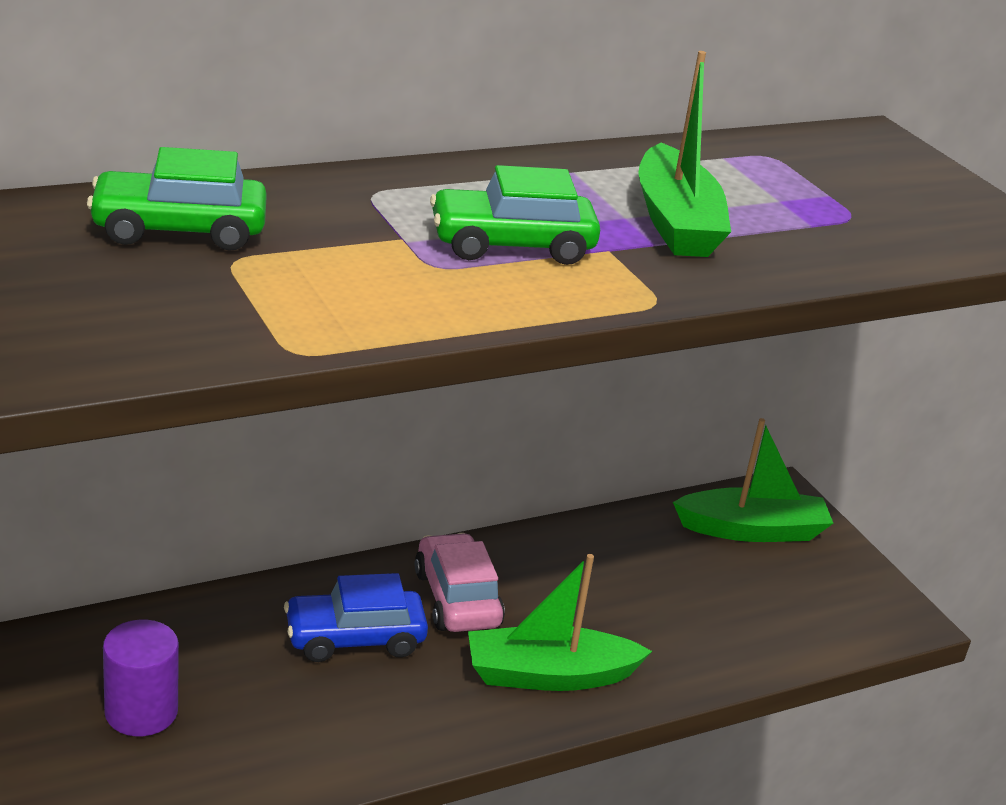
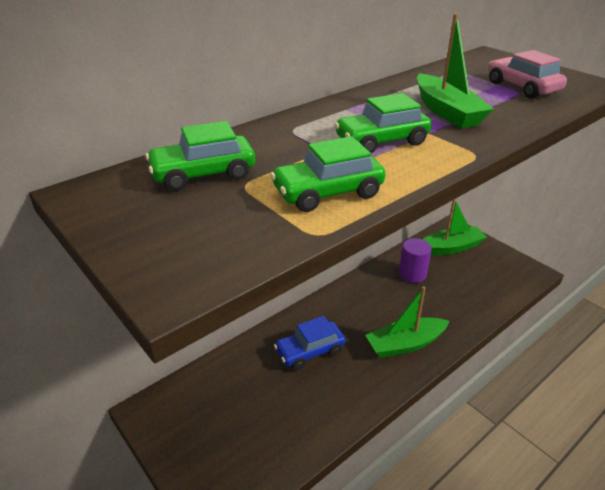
camera: 10 degrees left, 5 degrees up
(141, 712) = (226, 424): purple cylinder -> purple cylinder (412, 274)
(356, 301) = (327, 193): none -> green car
(457, 598) = (345, 317): pink car -> pink car (522, 87)

